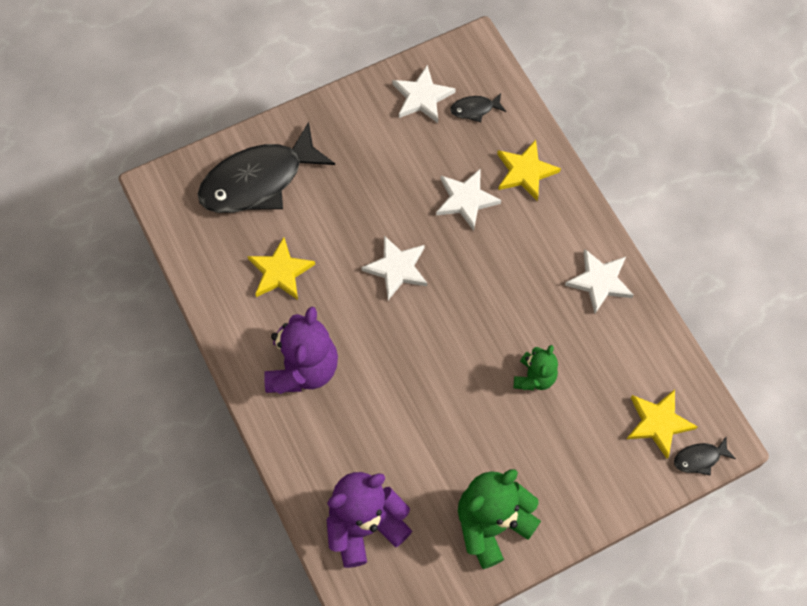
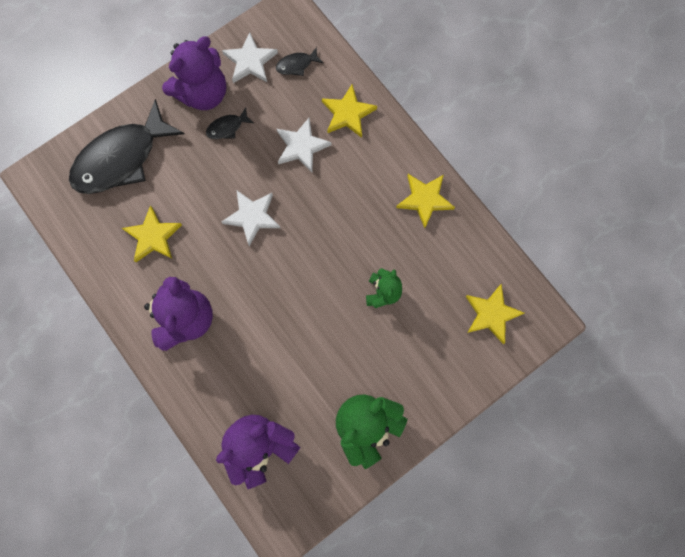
camera: 10 degrees left, 10 degrees up
(362, 124) = (203, 93): none -> purple teddy bear
(599, 281) = (424, 199): white star -> yellow star
(699, 458) = (530, 339): black fish -> black fish (227, 127)

